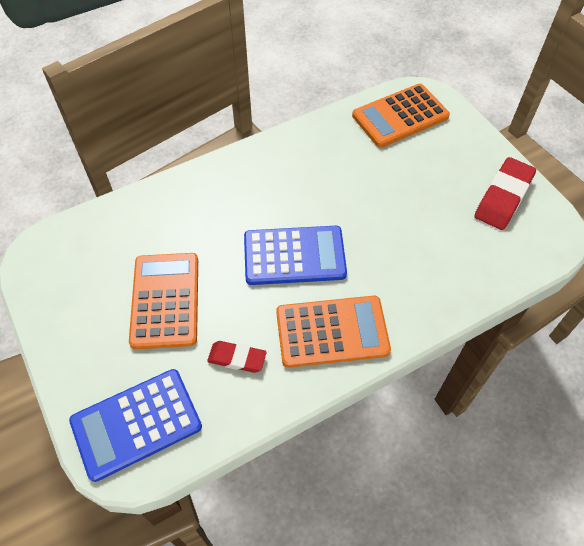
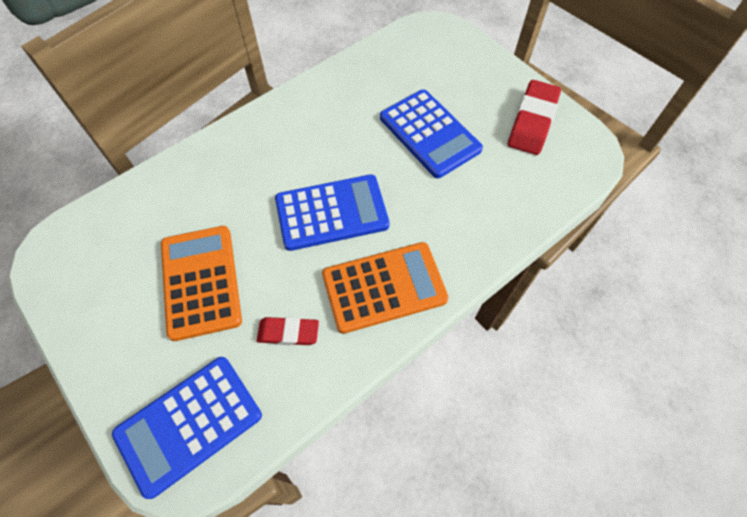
camera: 10 degrees left, 5 degrees up
(400, 116) = (416, 53): orange calculator -> none
(400, 195) = (429, 134): none -> blue calculator

